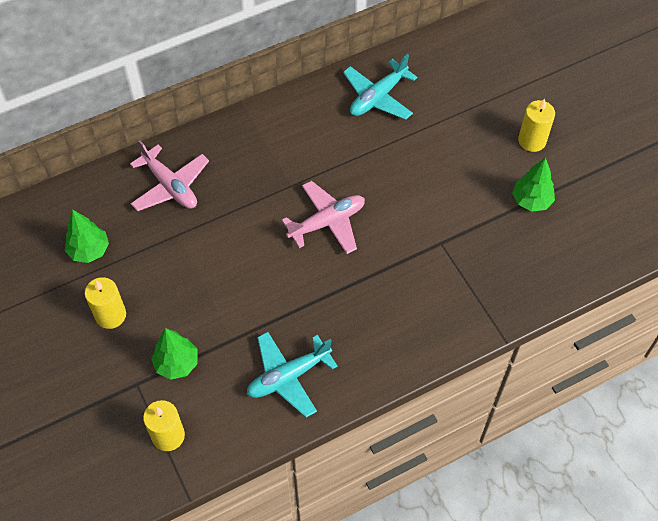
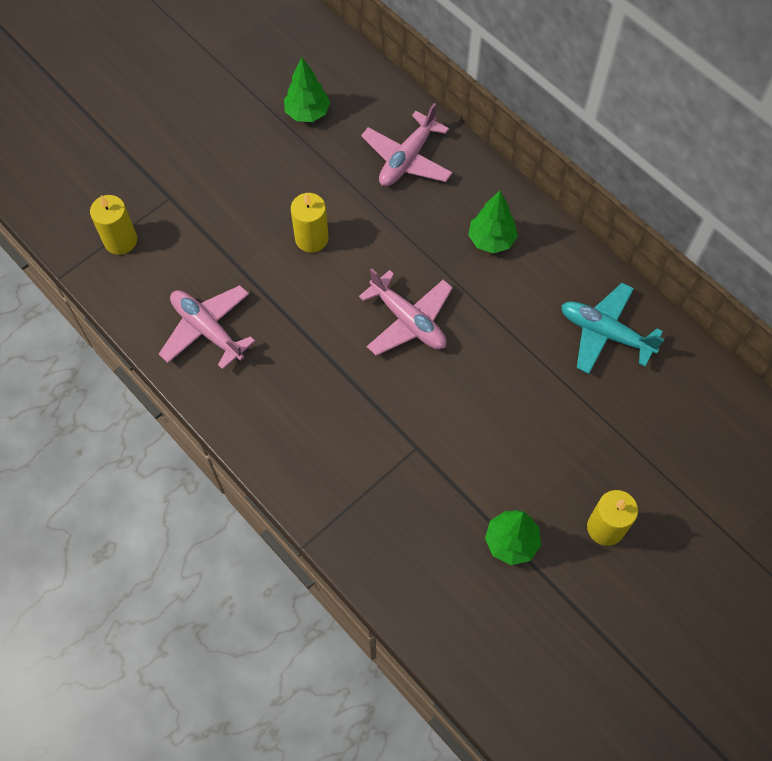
camera: 75 degrees right, 5 degrees up
(110, 315) = (239, 153): yellow candle -> yellow candle (311, 238)
(176, 363) = (199, 225): green tree -> green tree (491, 240)
(288, 376) = (207, 330): turquoise plane -> pink plane

